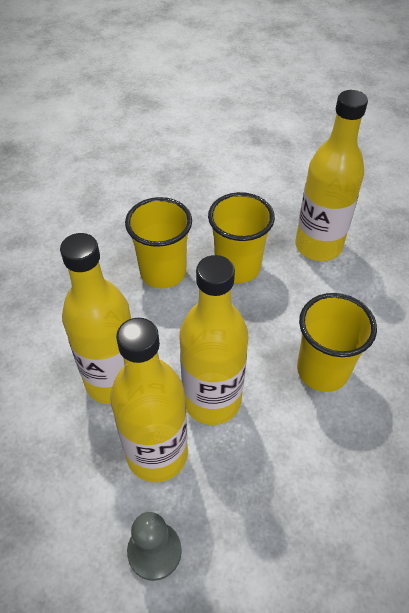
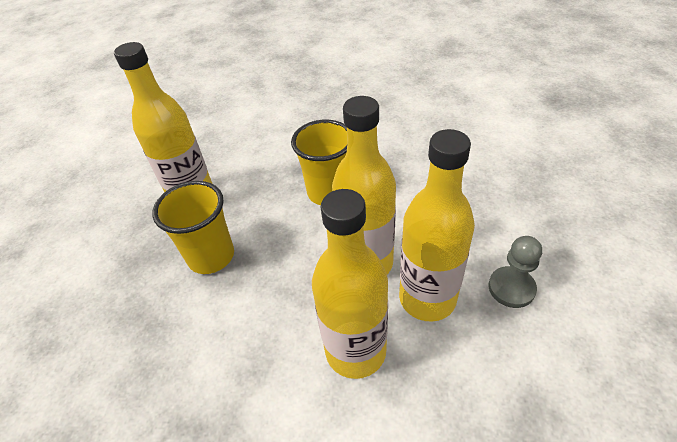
camera: 90 degrees left, 5 degrees down
(163, 272) = (209, 324): yellow cup -> none

